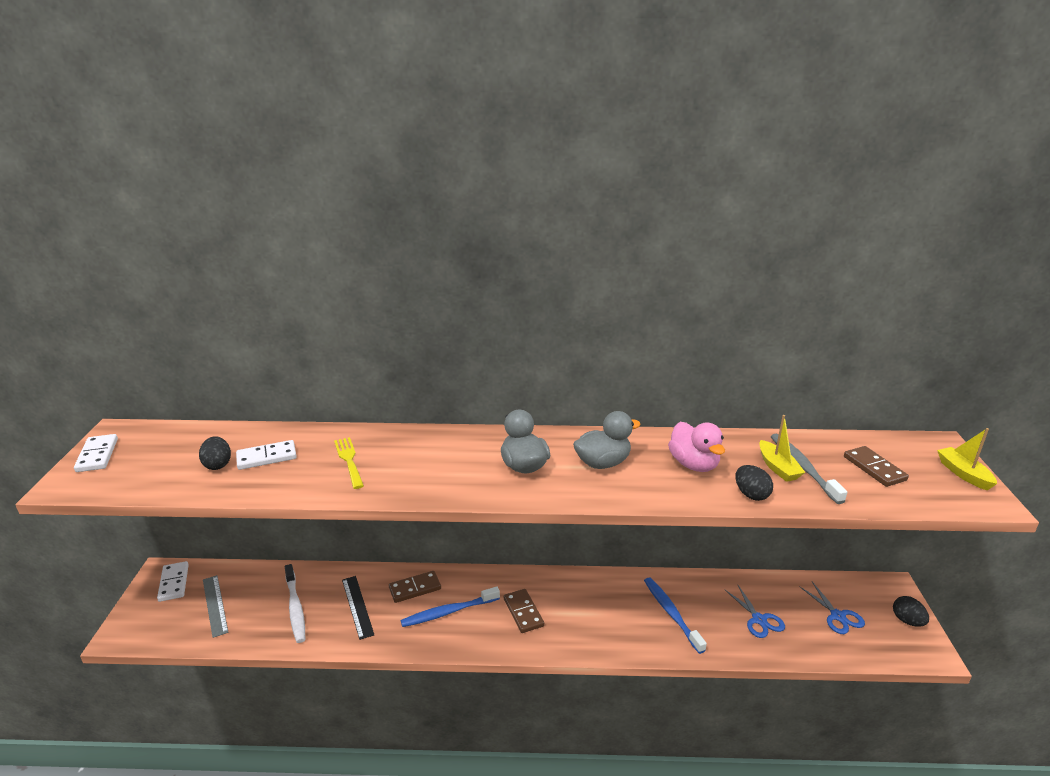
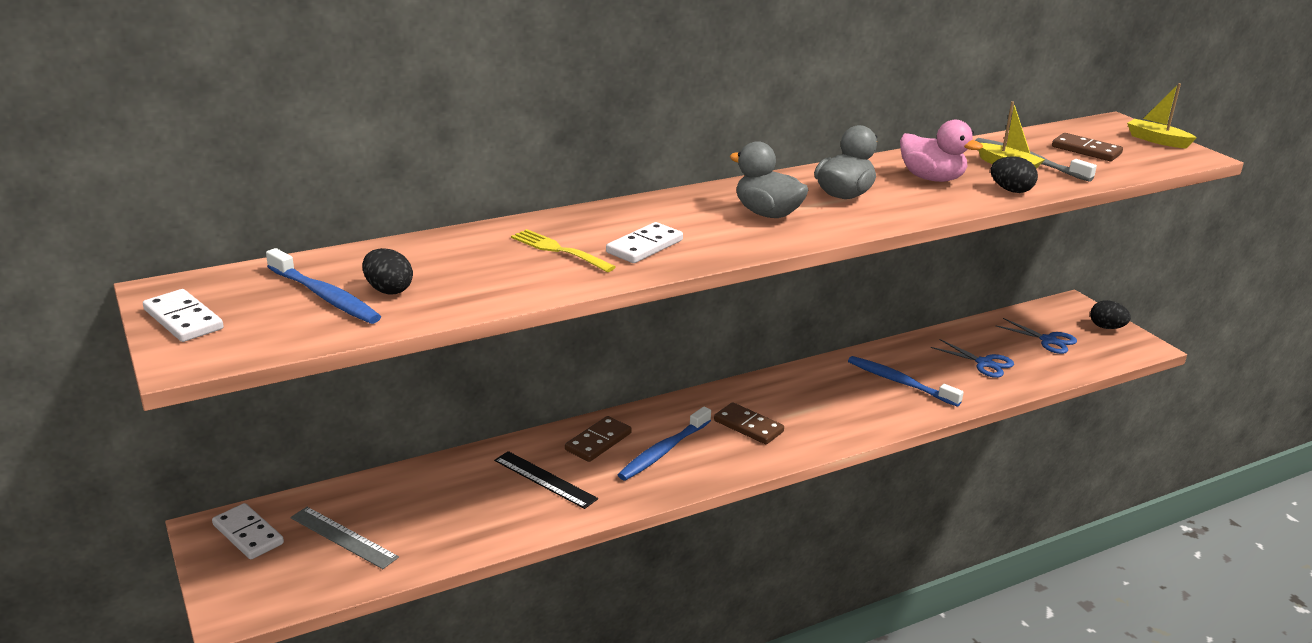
camera: 30 degrees left, 0 degrees up
(181, 459) = (325, 296): none -> blue toothbrush
(267, 457) = (445, 269): white domino -> white domino (644, 246)
(295, 608) = (464, 505): white toothbrush -> none

